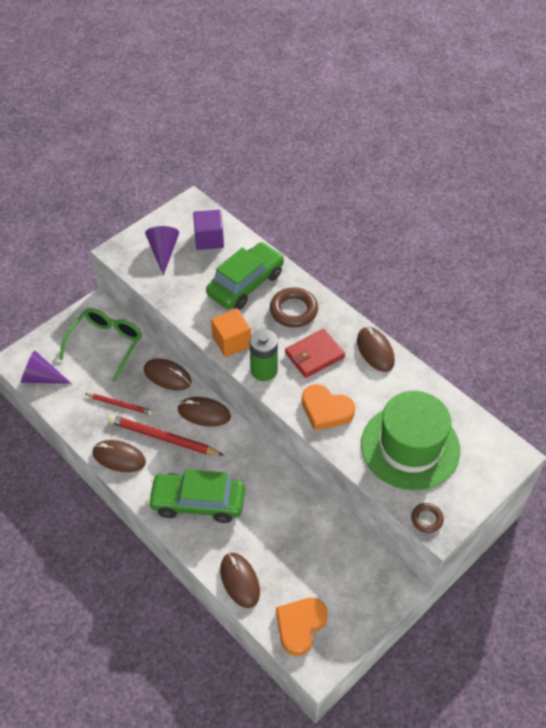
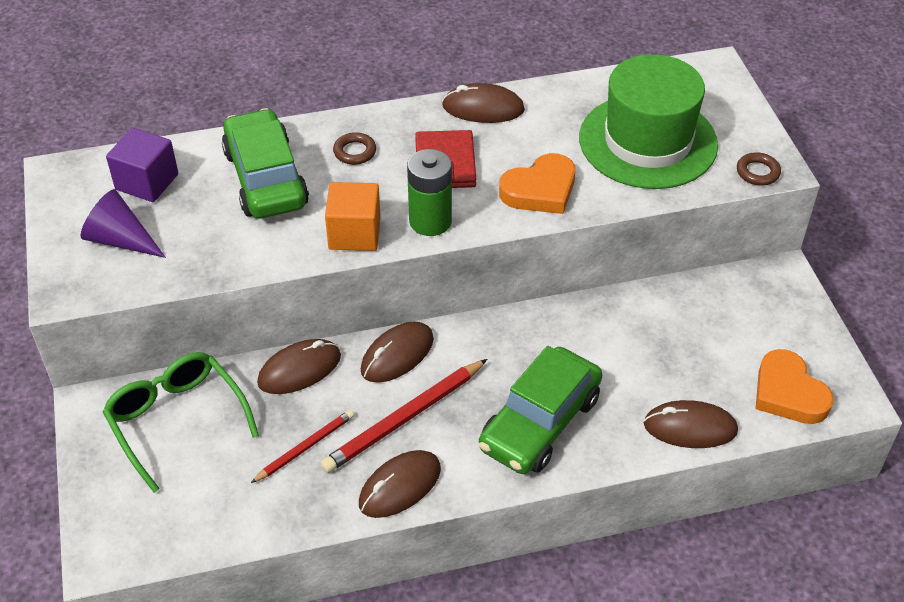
camera: 60 degrees left, 5 degrees down
(41, 377) = (169, 532): purple cone -> none
(293, 310) = (355, 152): brown ring -> brown ring, size x0.57

